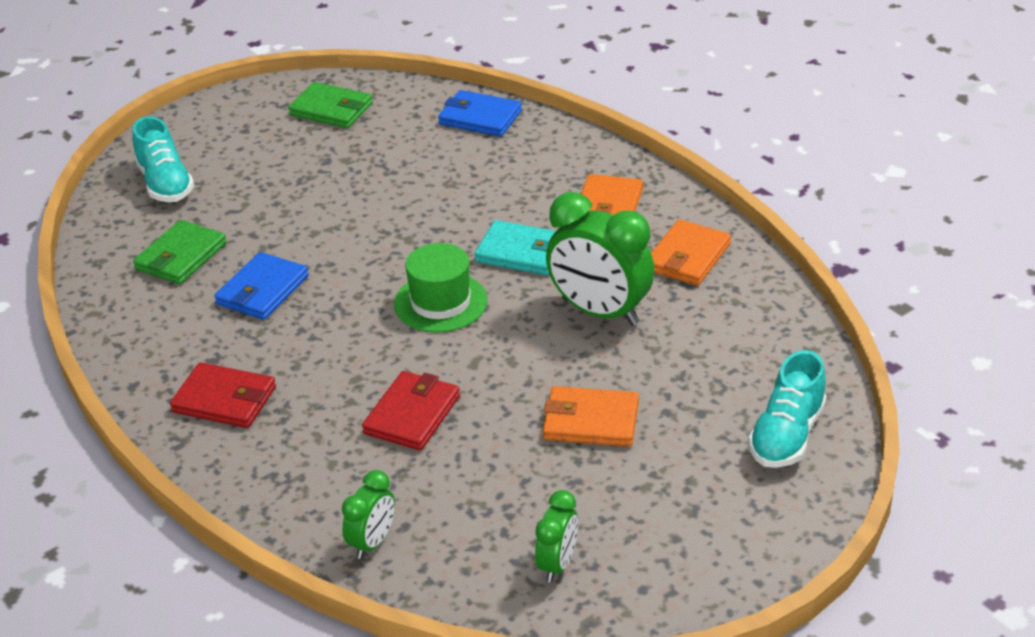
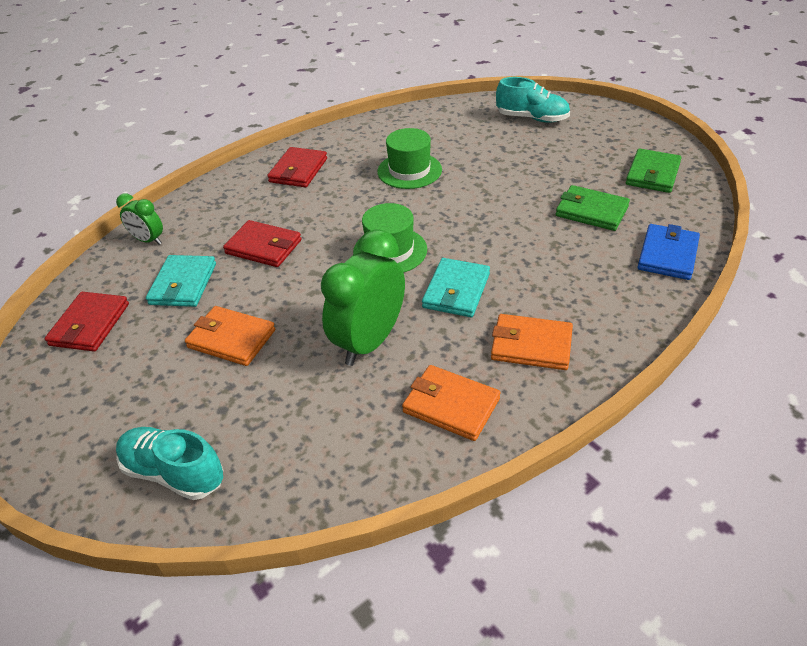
camera: 90 degrees right, 5 degrees up
(165, 184) = (532, 118): turquoise shoe -> turquoise shoe turned 135 degrees counterclockwise
(181, 256) = (448, 135): green wallet -> green wallet (591, 211)
(262, 290) = (409, 170): blue wallet -> green hat
(482, 483) = (183, 284): none -> turquoise wallet
(557, 564) = (90, 324): green clock -> red wallet
(590, 421) = (231, 339): orange wallet -> orange wallet turned 75 degrees counterclockwise

